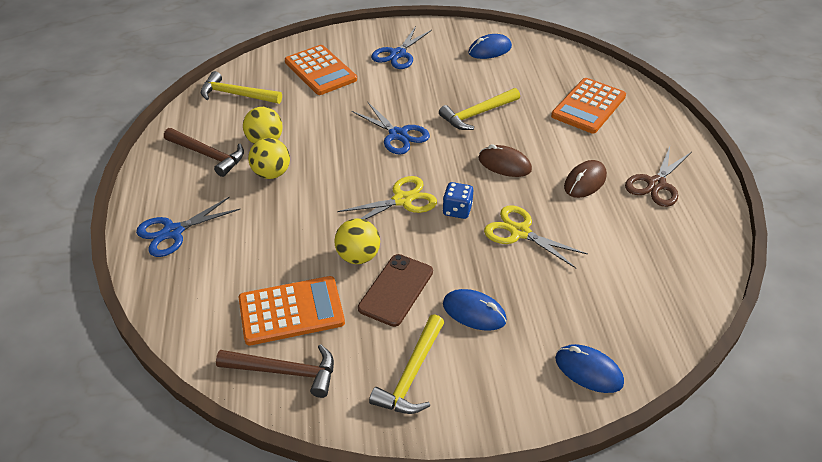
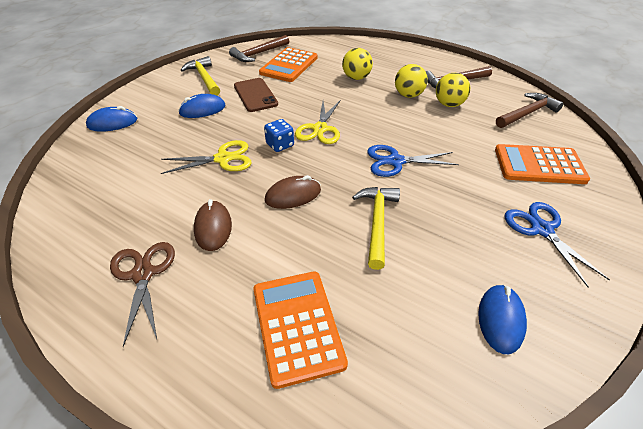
camera: 130 degrees right, 0 degrees up
(173, 232) = (390, 55): blue scissors -> none
(236, 95) = (527, 113): yellow hammer -> brown hammer
(358, 256) = (296, 94): yellow ball -> yellow ball (356, 78)

